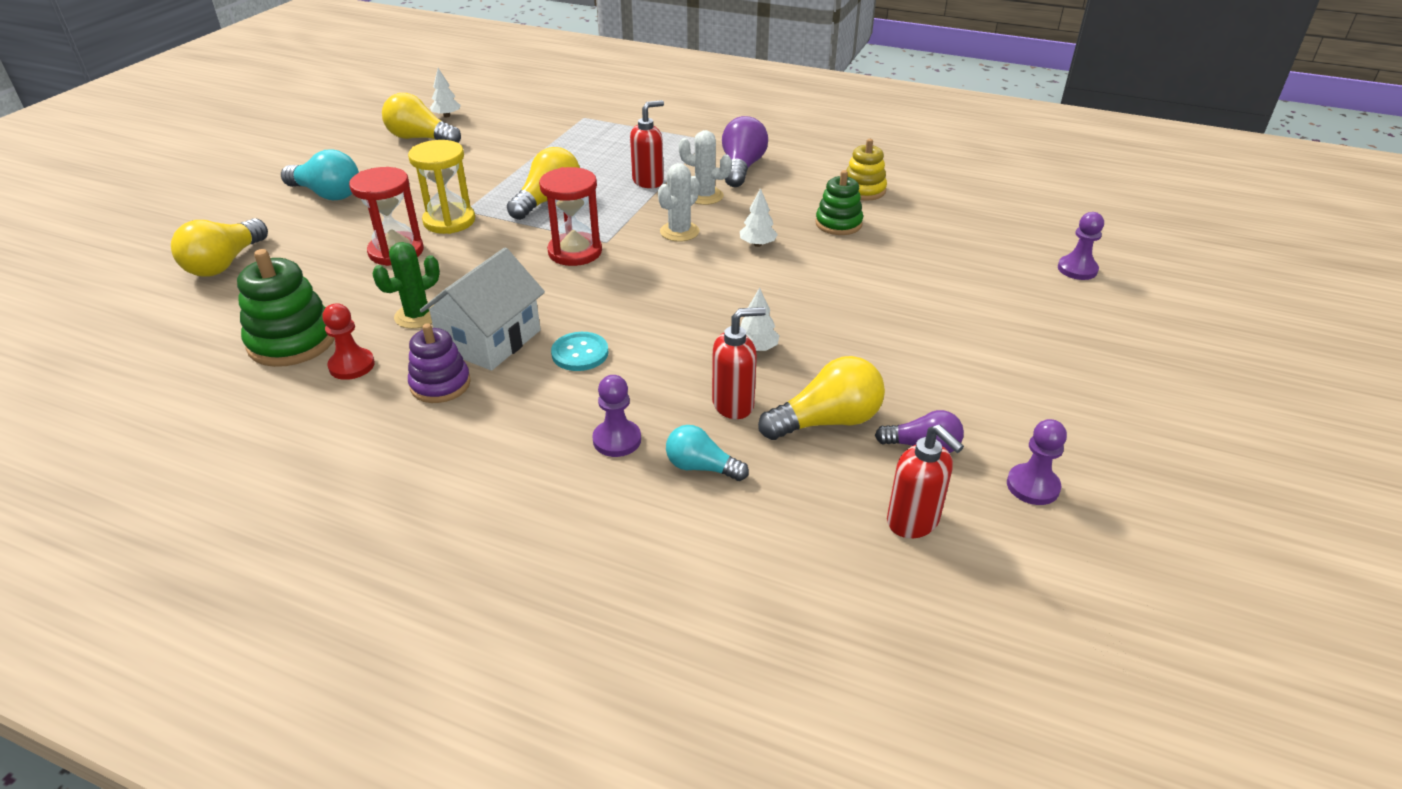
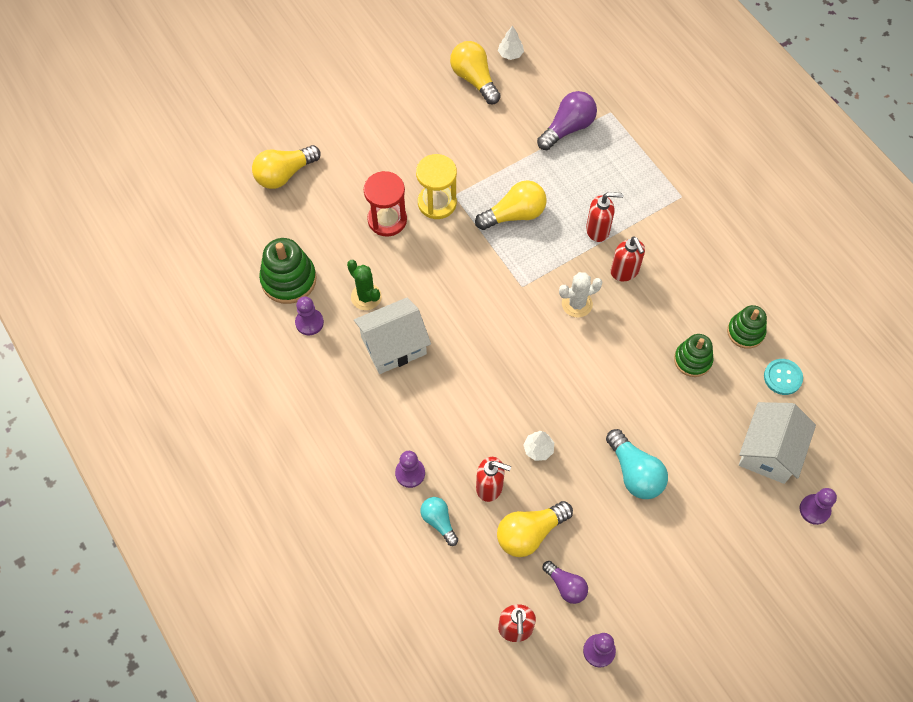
camera: 35 degrees right, 25 degrees up
(327, 194) = (377, 123): turquoise light bulb -> turquoise light bulb (634, 472)
(352, 365) = (309, 322): red pawn -> purple pawn
(417, 316) = (366, 297): green cactus -> green cactus turned 60 degrees clockwise
(440, 384) = (346, 369): purple stacking toy -> none
(575, 252) = (495, 286): red hourglass -> none
(580, 353) = (435, 389): turquoise button -> turquoise button (782, 377)
(705, 196) = (624, 272): white cactus -> red soap dispenser
(741, 168) = (678, 251): purple light bulb -> purple light bulb (567, 128)
(757, 244) = (618, 349): white tree -> none
(826, 421) = (530, 533): yellow light bulb -> yellow light bulb turned 135 degrees clockwise
(863, 190) = (745, 332): yellow stacking toy -> green stacking toy
(985, 250) = (769, 451): none -> white house

